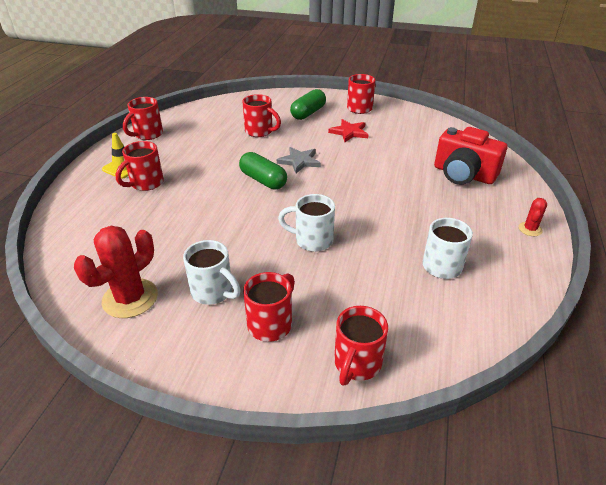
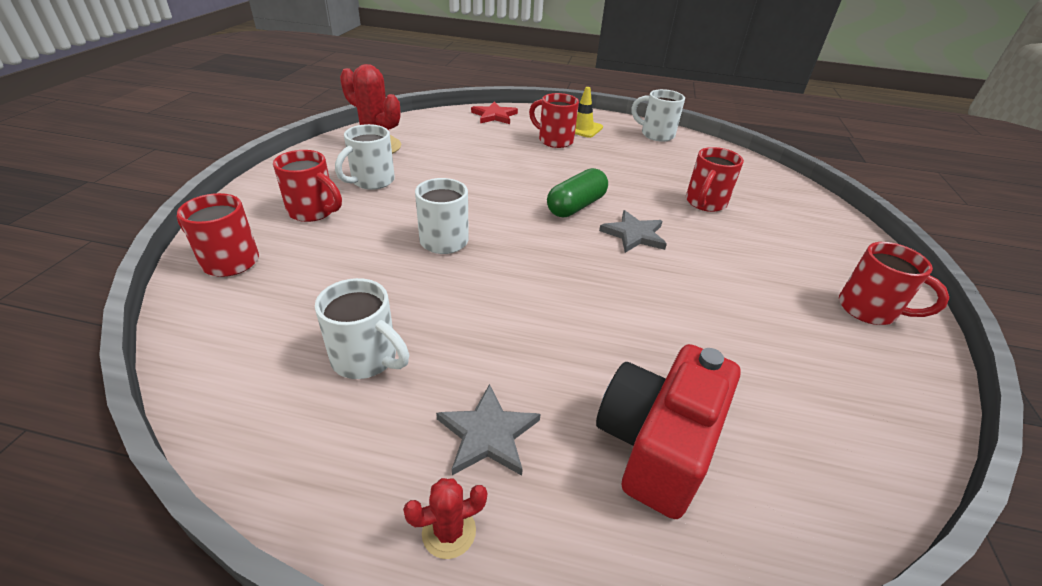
camera: 85 degrees right, 0 degrees up
(147, 134) = (655, 134): red mug -> white mug
(308, 113) = (797, 246): green capsule -> none
(349, 132) = (755, 289): red star -> red star (494, 116)
(477, 219) = (488, 434): none -> grey star
(530, 229) = (449, 532): red cactus -> red cactus turned 45 degrees counterclockwise

